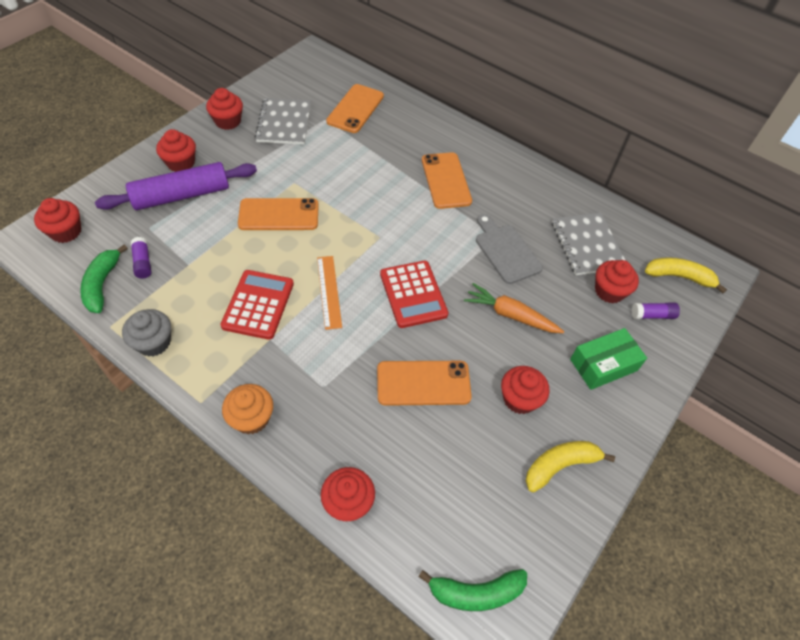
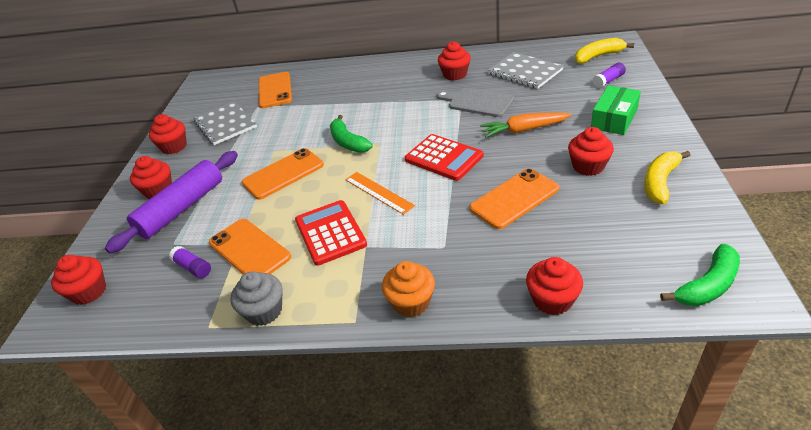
camera: 25 degrees left, 15 degrees down
(102, 284) = (168, 304): green banana -> green banana (348, 142)
(446, 180) = (390, 91): orange phone -> orange phone (249, 250)
(609, 291) = (568, 84): red cupcake -> red cupcake (455, 74)

